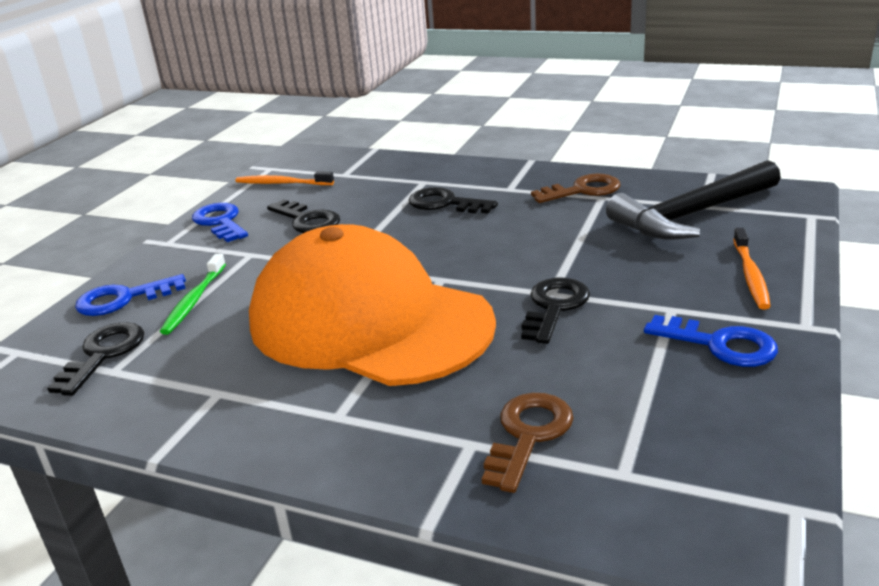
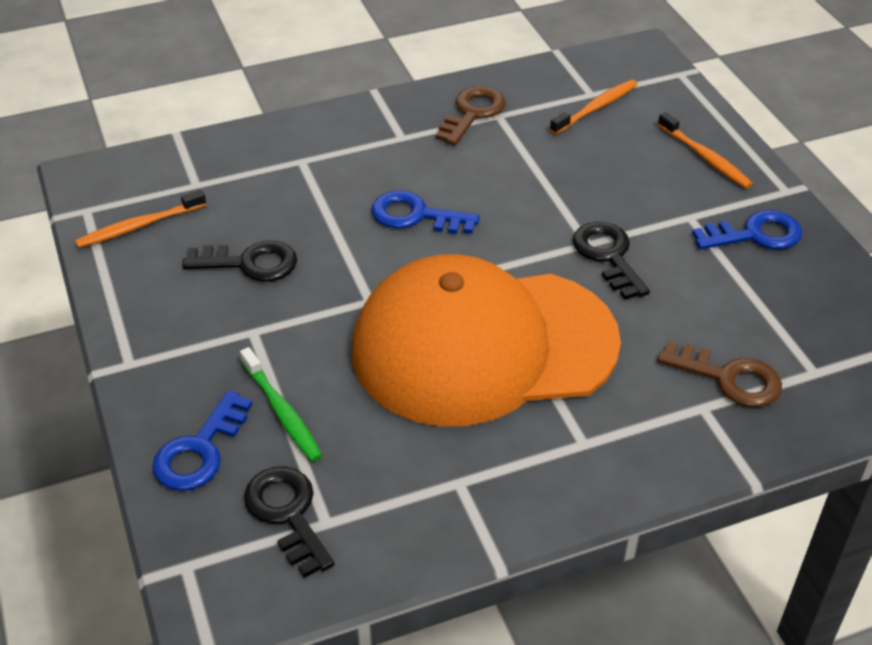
camera: 45 degrees left, 15 degrees up
(220, 222) = (149, 309): blue key -> blue key (416, 215)
(445, 203) = (364, 181): black key -> none
(528, 435) = (729, 378): brown key -> brown key turned 135 degrees clockwise
(692, 215) = (595, 108): black hammer -> orange toothbrush

